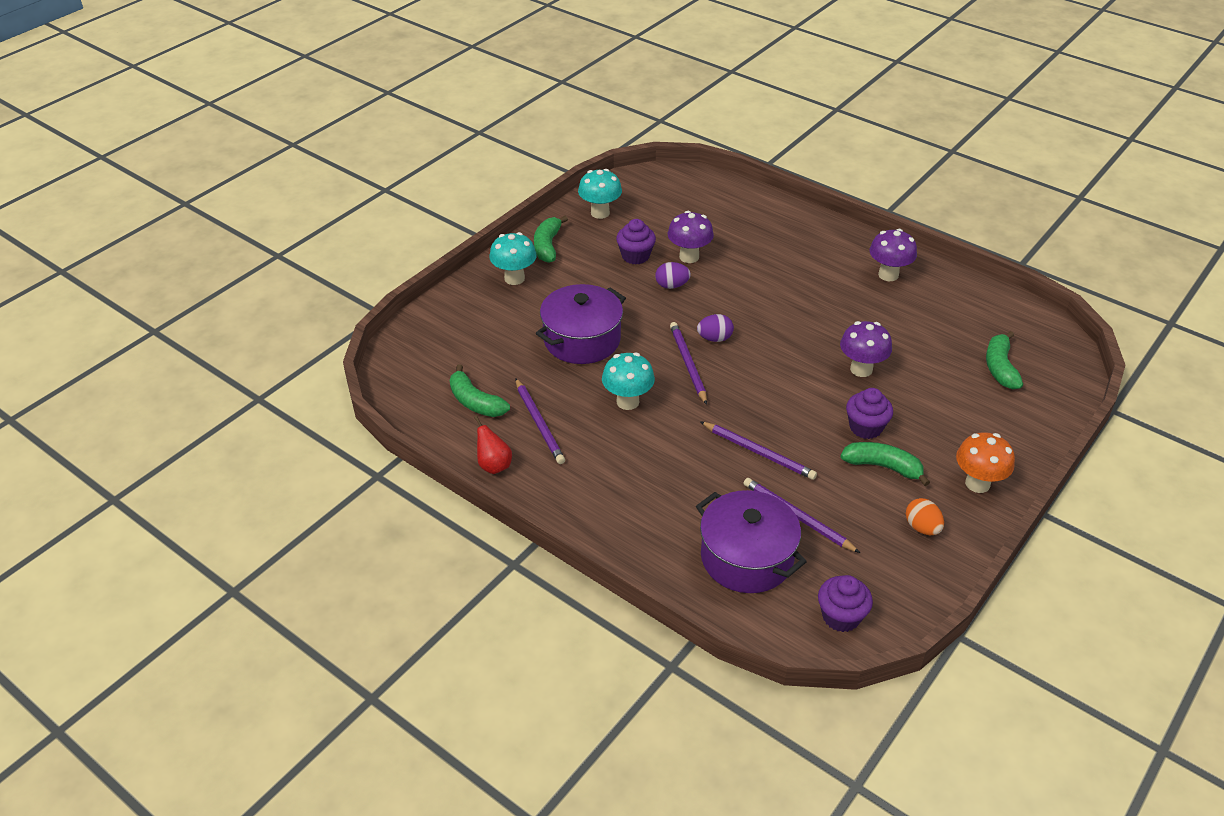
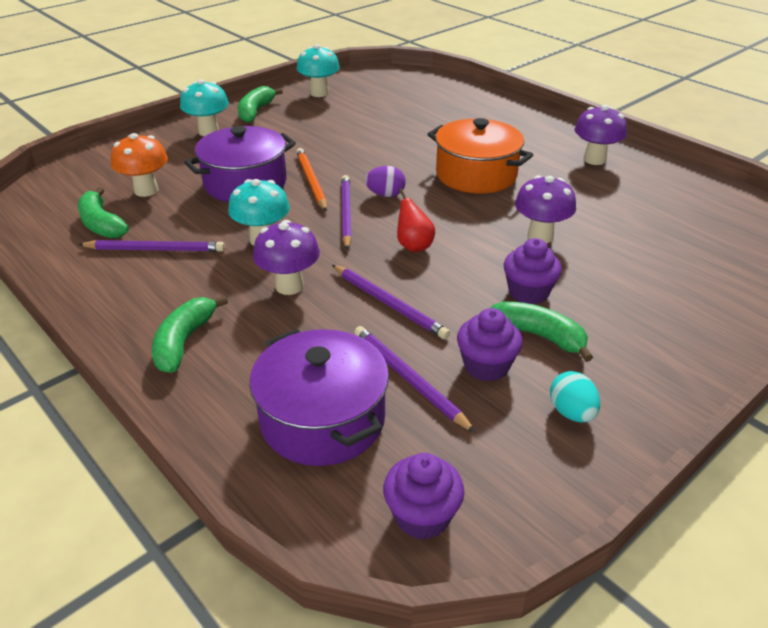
camera: 10 degrees right, 5 degrees down
(494, 465) = (80, 283): red pear -> red pear (413, 246)
(539, 423) = (155, 249): purple pencil -> purple pencil turned 75 degrees counterclockwise
(635, 256) = (336, 125): purple cupcake -> purple cupcake (486, 366)
(641, 330) = (311, 181): none -> orange pencil
(672, 285) = (361, 149): purple egg -> none
(689, 257) = (389, 130): purple mushroom -> purple mushroom (289, 286)
(787, 305) = (476, 175): none -> orange pot
(922, 527) = (571, 412): orange egg -> turquoise egg
(977, 483) = (659, 369): orange mushroom -> orange mushroom (146, 190)
(1000, 367) = (708, 250): green banana -> green banana (184, 342)

